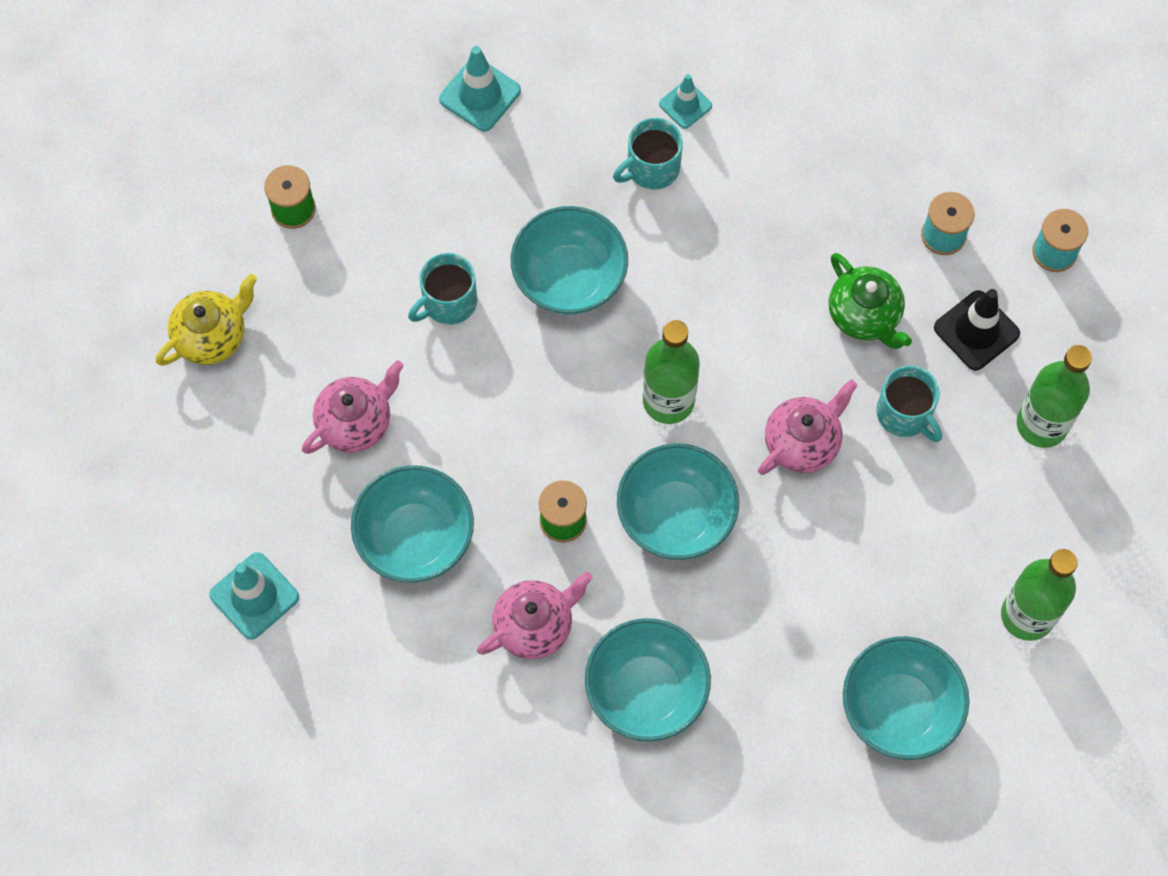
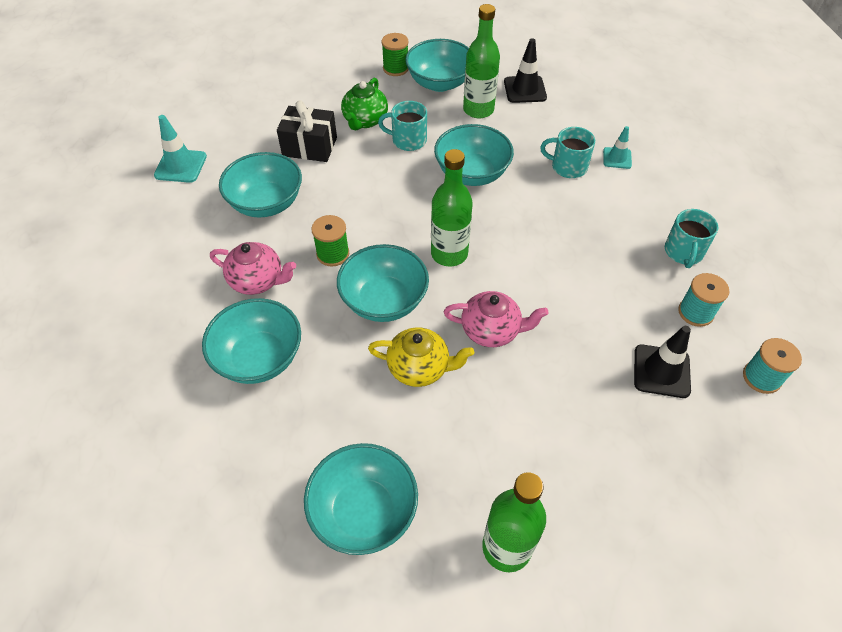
camera: 50 degrees right, 15 degrees down
(212, 336) = (305, 80): yellow teapot -> yellow teapot (420, 368)
(356, 422) = (310, 147): pink teapot -> black gift
(373, 181) = (439, 83): none -> turquoise bowl
(480, 95) = (525, 90): turquoise traffic cone -> black traffic cone
(865, 315) = (601, 308): green teapot -> green teapot (365, 121)
(905, 414) = (566, 370): turquoise mug -> turquoise mug (683, 252)
(1042, 424) = (647, 454): green bottle -> green bottle (478, 110)

